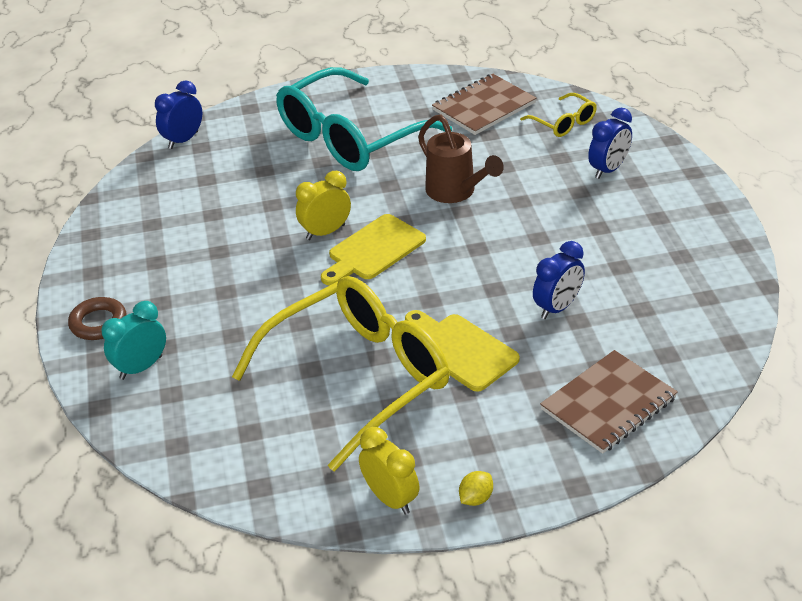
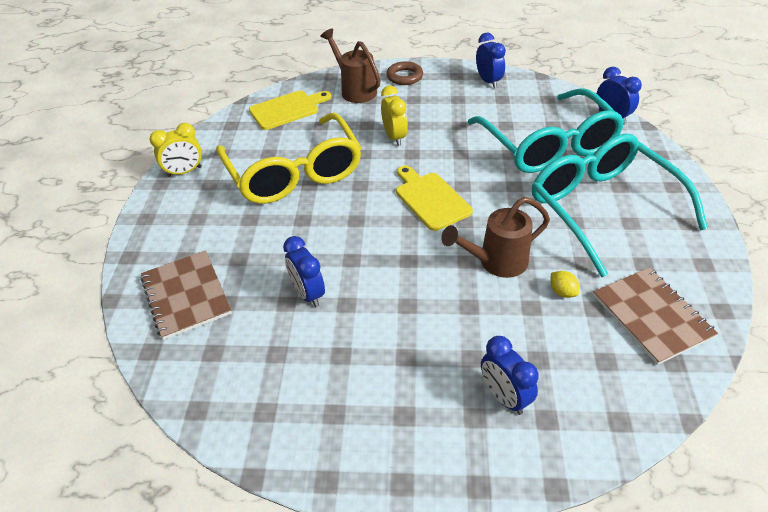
camera: 105 degrees right, 5 degrees up
(108, 241) = (488, 81): none -> blue clock
(141, 367) = (355, 90): turquoise clock -> brown watering can
(250, 178) = (548, 145): none -> turquoise glasses
(325, 232) = (463, 177): yellow clock -> yellow clock (394, 137)
(460, 350) = (292, 226): yellow cutting board -> yellow cutting board (287, 109)
(475, 498) = (156, 207): yellow lemon -> yellow lemon (562, 292)
(564, 123) = (609, 382): yellow glasses -> none

